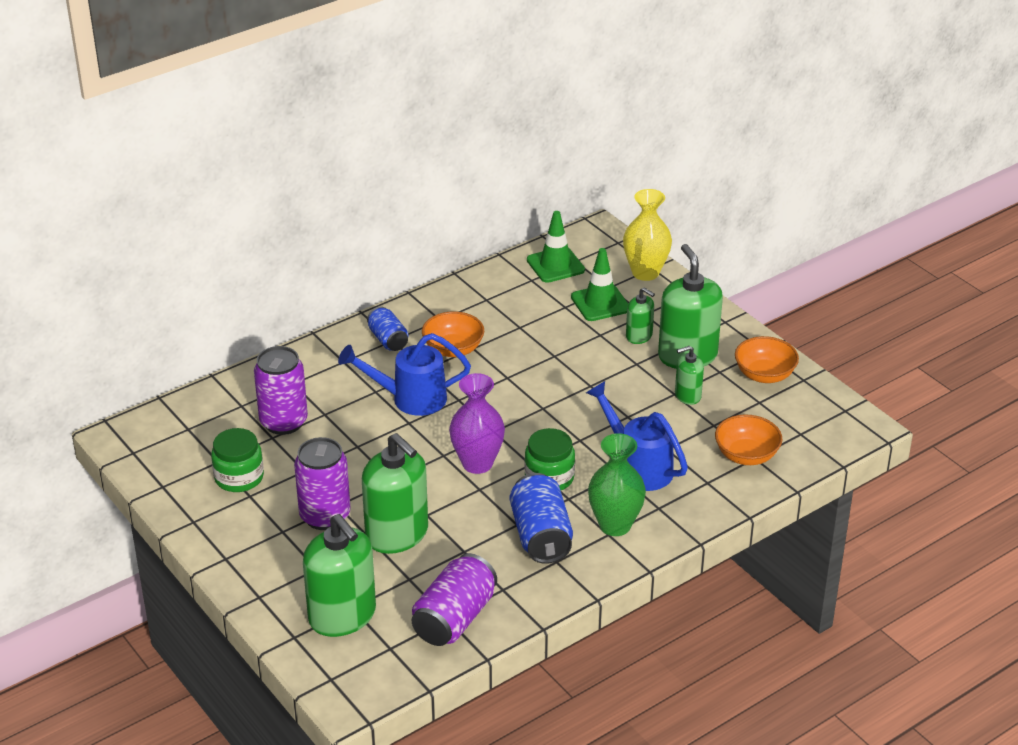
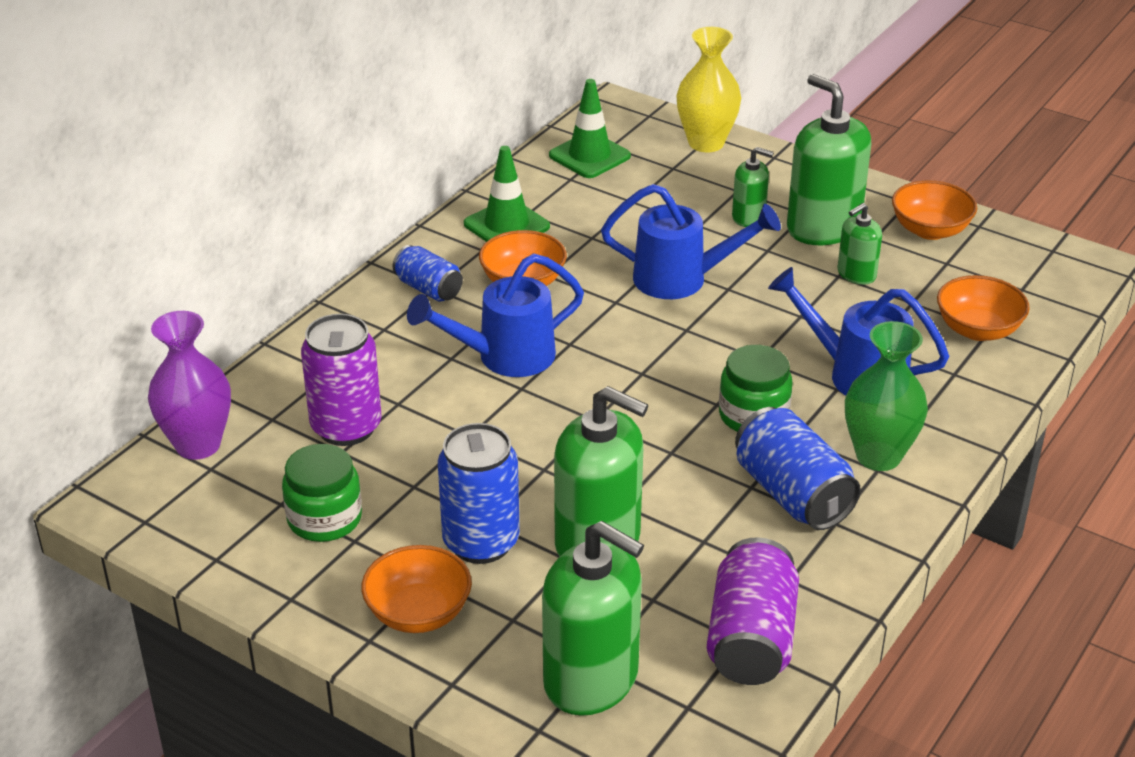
camera: 20 degrees left, 0 degrees up
(263, 549) = (418, 613): none -> orange bowl
(325, 516) = (481, 542): purple can -> blue can
(477, 463) = (647, 419): purple vase -> purple vase (198, 445)
(562, 371) = (681, 279): none -> blue watering can
(600, 303) = (674, 189): green traffic cone -> green traffic cone (506, 225)

